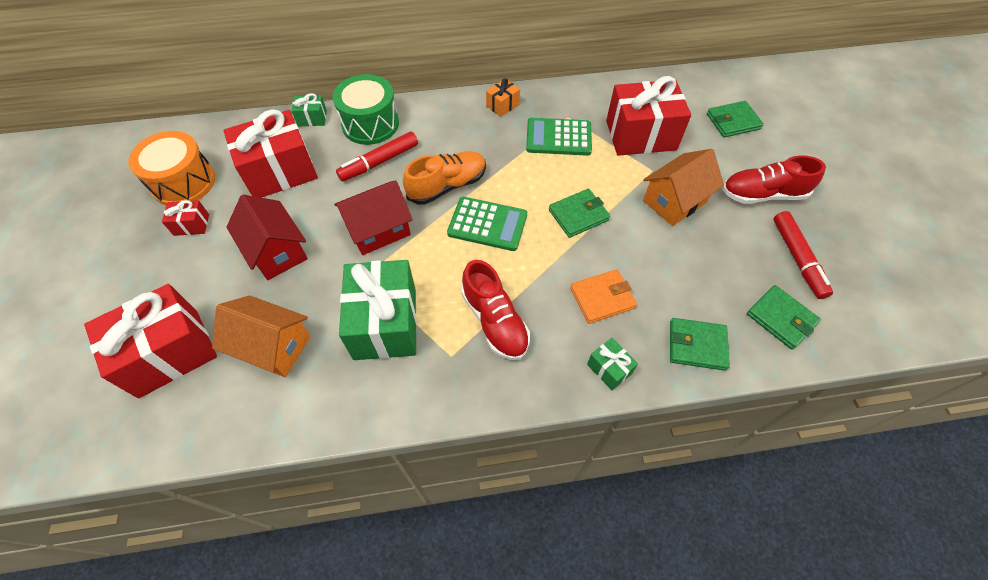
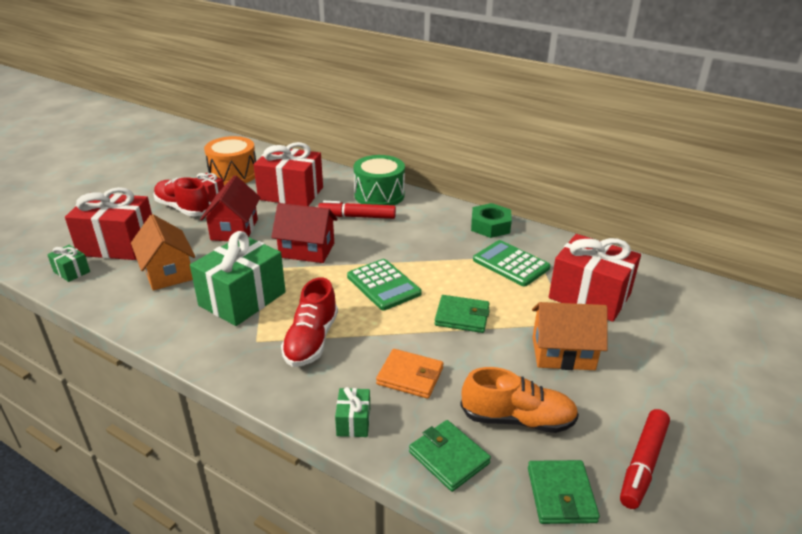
camera: 40 degrees right, 25 degrees down
(312, 118) = (346, 177): green gift -> green gift (71, 271)
(447, 186) = (385, 250): orange shoe -> orange shoe (517, 419)
(502, 105) = (490, 226): orange gift -> green nut
(733, 121) = (704, 331): green wallet -> none
(763, 194) = (667, 397): red shoe -> red shoe (183, 208)

